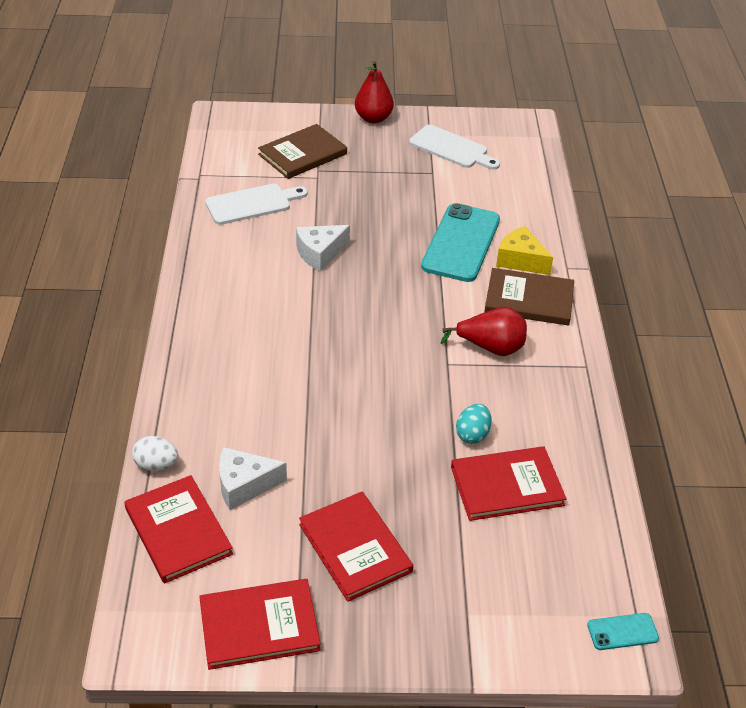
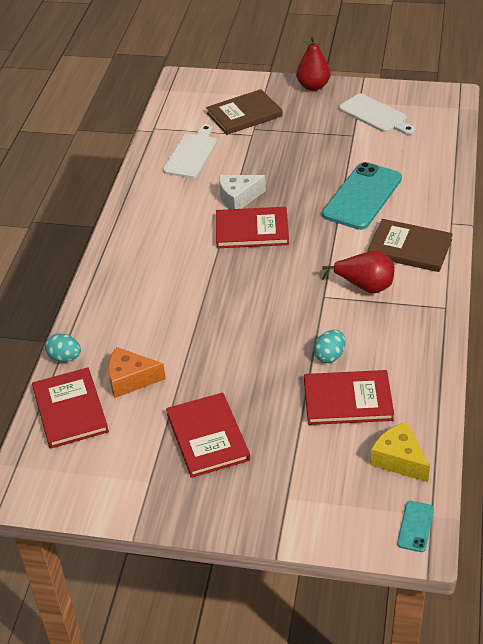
camera: 15 degrees right, 0 degrees up
(156, 465) = (65, 358): white egg -> turquoise egg
(244, 485) = (130, 379): white cheese -> orange cheese
(252, 203) = (191, 154): white cutting board -> white cutting board turned 60 degrees counterclockwise
(259, 626) = (116, 489): red book -> red book (252, 230)
(520, 260) = (411, 214): yellow cheese -> yellow cheese (399, 459)
(622, 632) = (415, 526): turquoise phone -> turquoise phone turned 75 degrees counterclockwise

